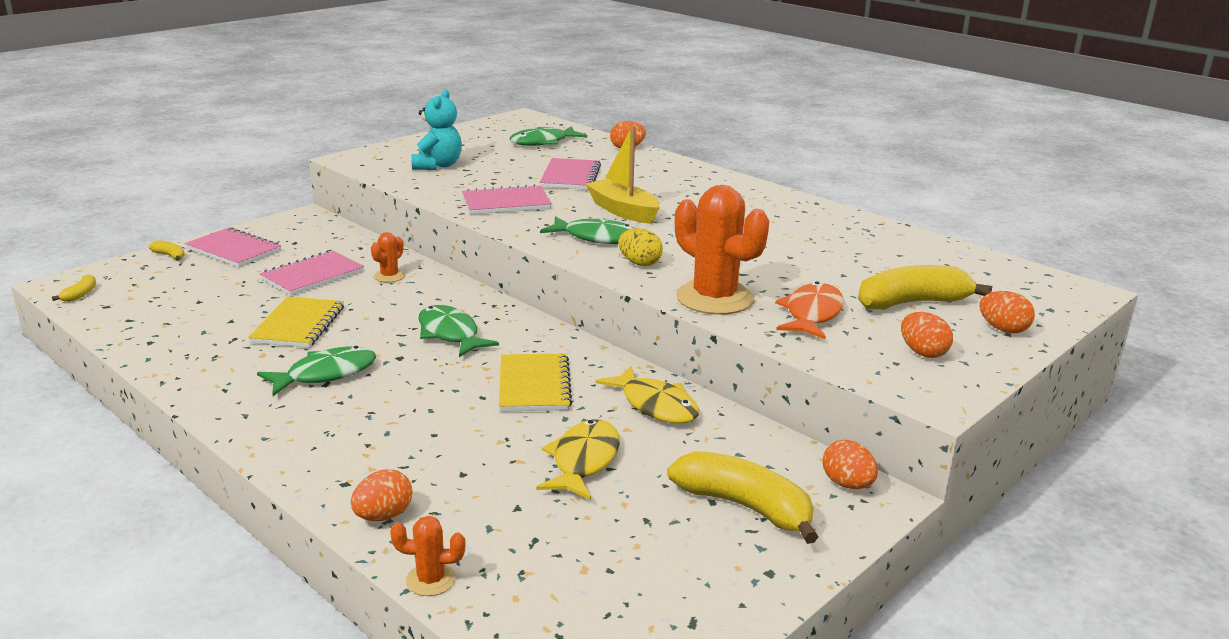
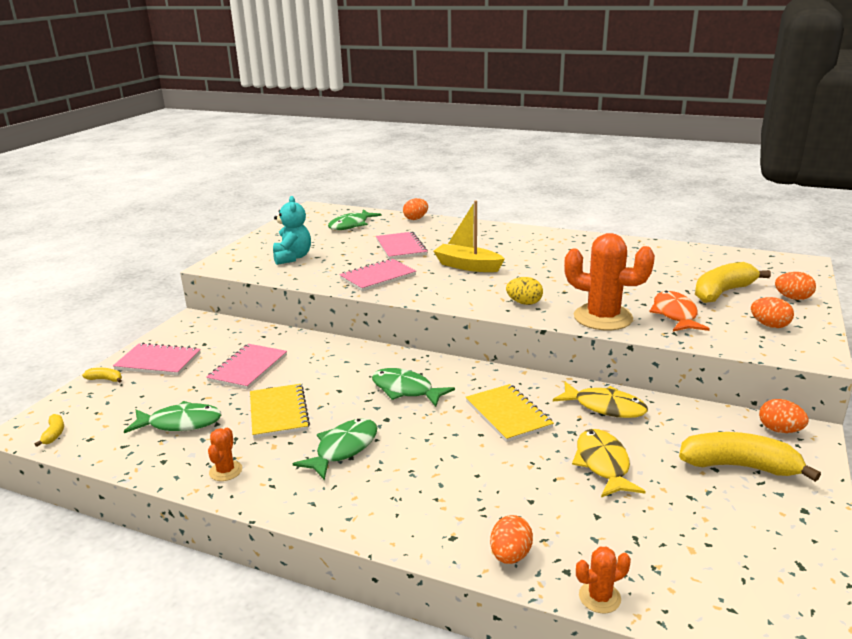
camera: 20 degrees left, 0 degrees up
(389, 276) = (311, 354): orange cactus -> orange cactus (225, 471)
(596, 238) = (473, 290): green fish -> green fish (180, 423)

